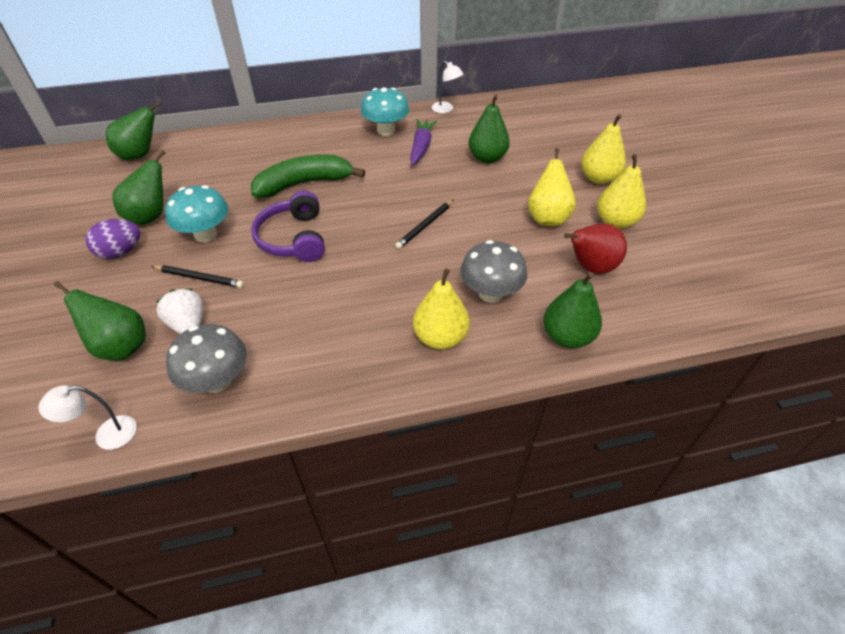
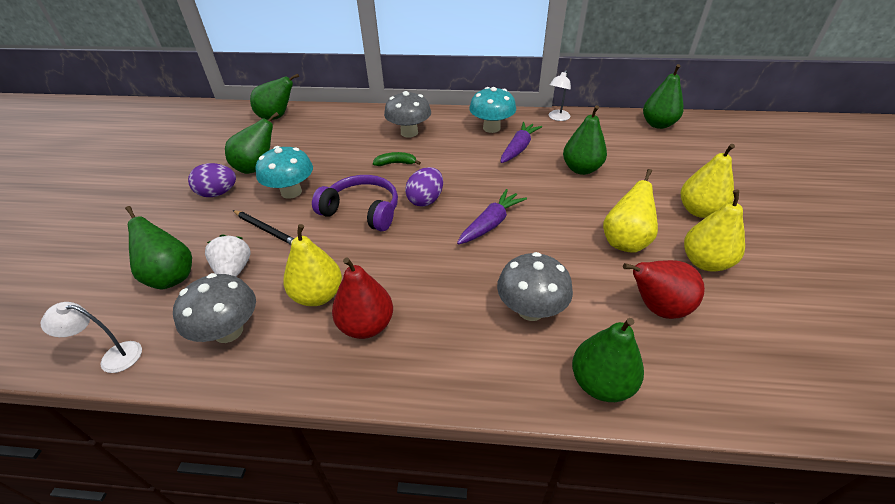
camera: 20 degrees right, 5 degrees down
(293, 238) = (362, 211): purple headphones -> purple headphones turned 105 degrees clockwise
(302, 149) = (409, 133): none -> grey mushroom
(304, 184) = (396, 163): green banana -> green banana, size x0.45
(351, 342) = (366, 325): none -> red pear
(352, 215) = (425, 200): none -> purple egg
(425, 226) = (491, 224): black pencil -> purple carrot
(440, 338) = (457, 345): yellow pear -> yellow pear (318, 295)
(446, 109) = (557, 118): white lamp -> white lamp turned 60 degrees clockwise
(540, 102) = (658, 124): none -> green pear

